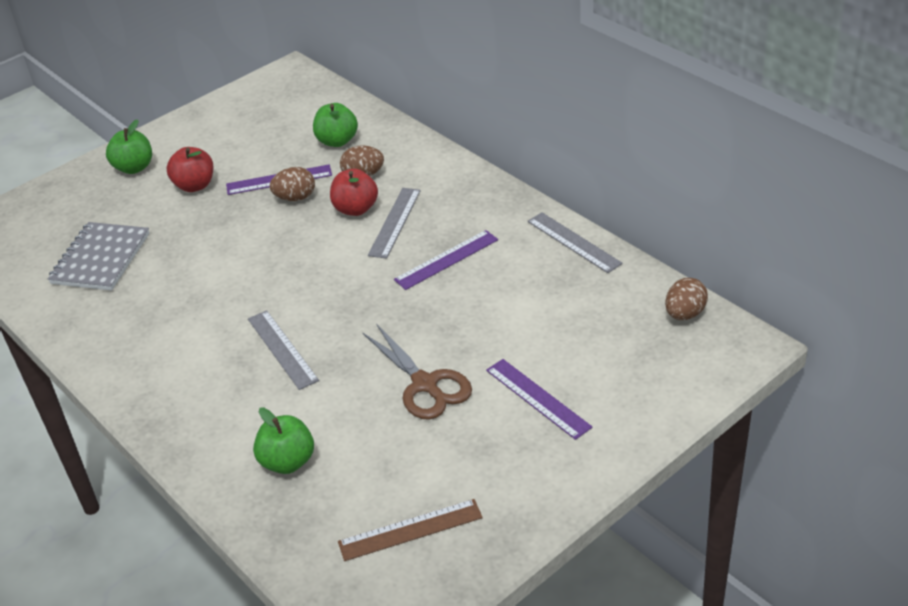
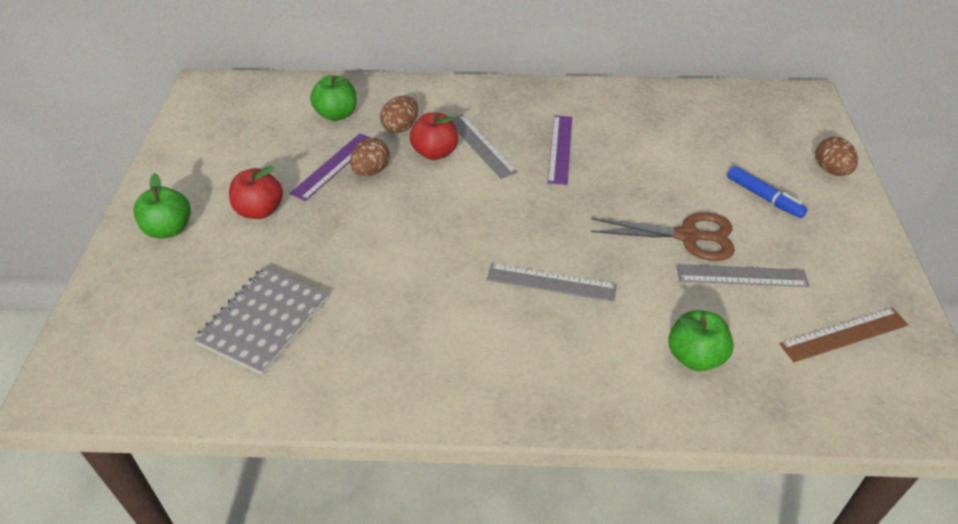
camera: 50 degrees left, 5 degrees up
(100, 259) = (264, 321): grey notebook -> grey notebook turned 60 degrees clockwise
(410, 530) = (844, 334): brown ruler -> brown ruler turned 45 degrees clockwise
(537, 398) = (764, 197): purple ruler -> blue marker
(573, 242) = (620, 93): grey ruler -> grey ruler (741, 276)
(684, 314) = (750, 98): brown egg -> brown egg (831, 170)

